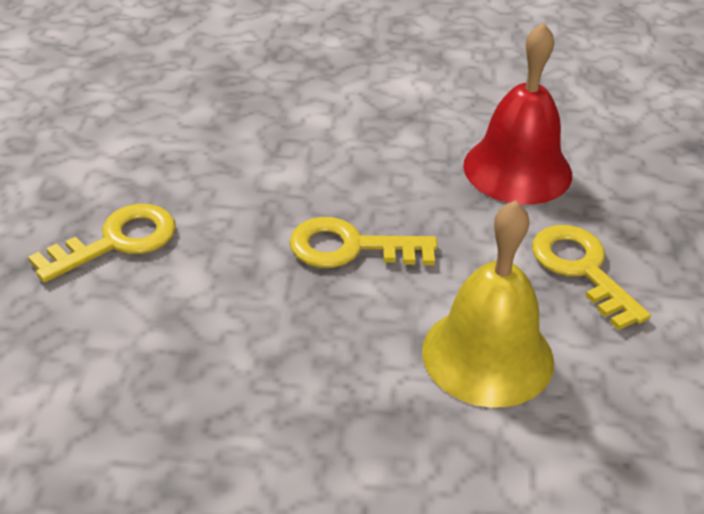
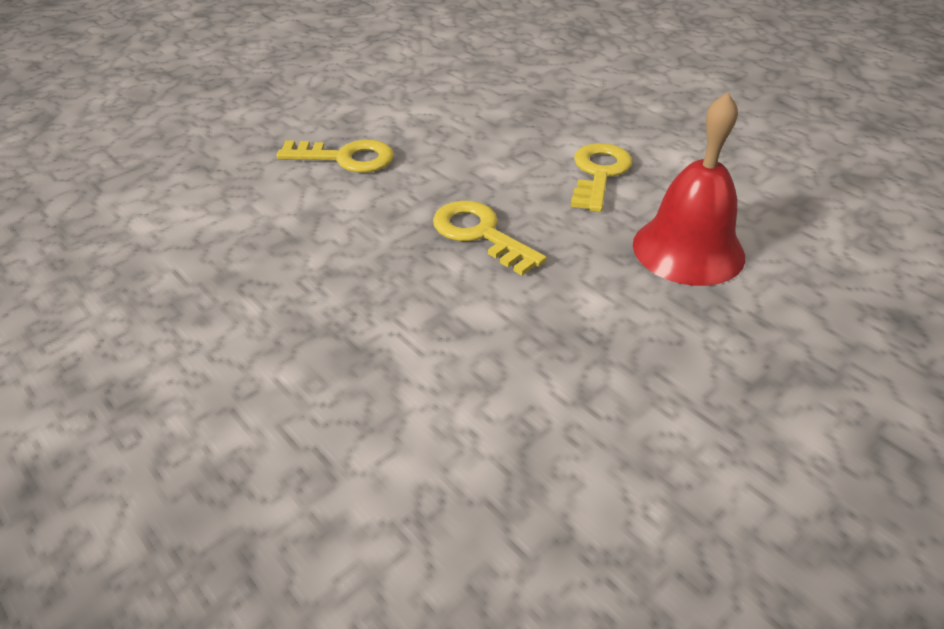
camera: 45 degrees right, 0 degrees up
(487, 355) = (475, 355): yellow bell -> none
(582, 269) = (641, 345): yellow key -> yellow key (599, 173)

